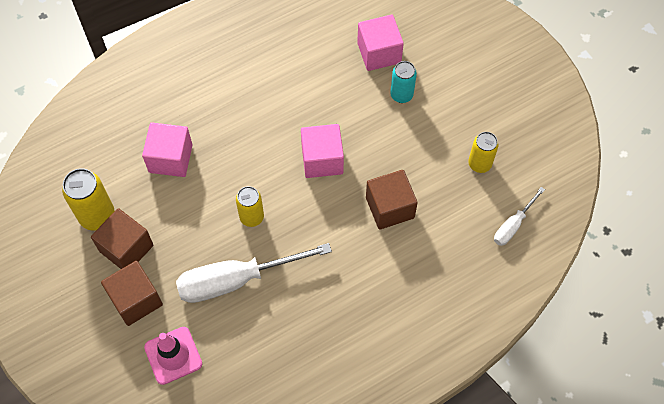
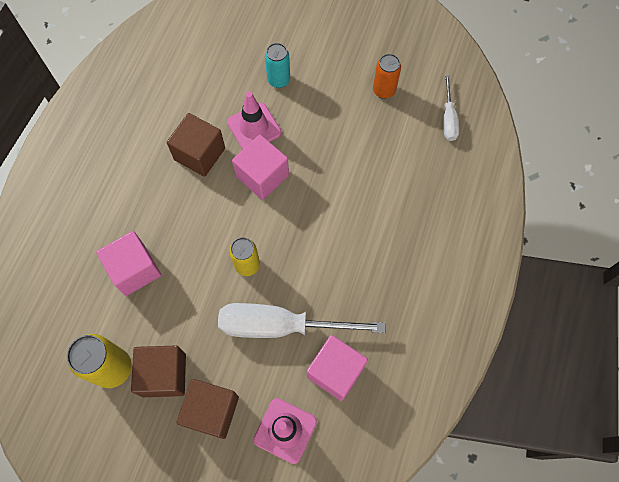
camera: 40 degrees left, 5 degrees up
(236, 280) = (281, 326): white screwdriver -> white screwdriver turned 60 degrees clockwise
(349, 118) = (254, 127): none -> pink traffic cone
(379, 53) = (231, 59): pink cube -> pink cube (335, 371)
(390, 207) = (348, 174): brown cube -> brown cube (199, 154)
(479, 164) = (384, 90): yellow can -> orange can

